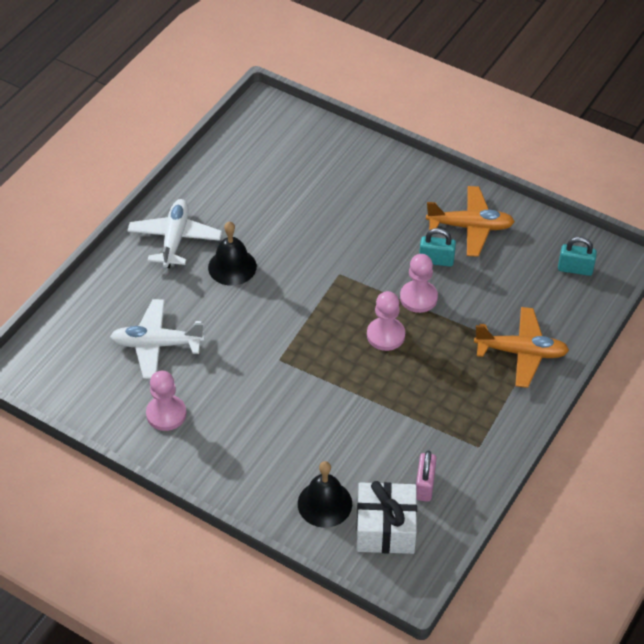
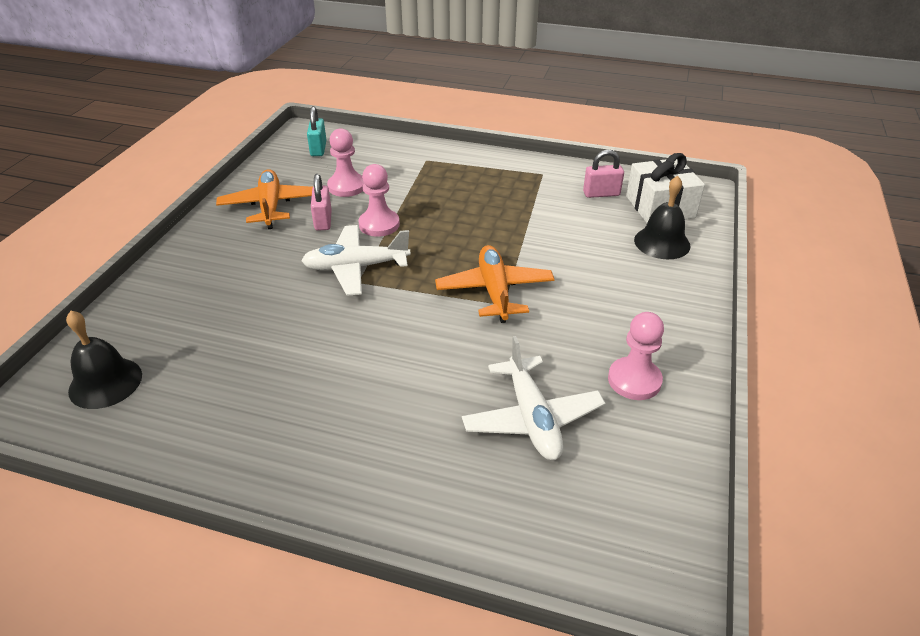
camera: 105 degrees left, 10 degrees down
(175, 239) = (327, 449): white plane -> white plane (356, 267)
(232, 266) = (369, 374): black bell -> black bell (105, 382)
(385, 335) = (437, 237): pink pawn -> pink pawn (346, 186)
(436, 260) = (323, 220): turquoise padlock -> pink padlock
(521, 352) = (428, 164): orange plane -> orange plane (494, 291)

